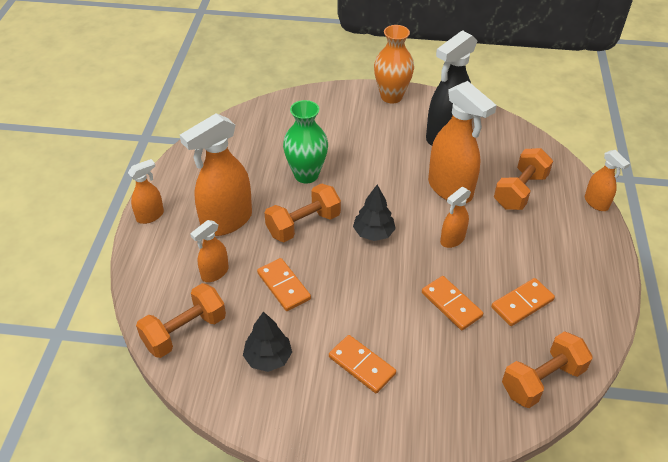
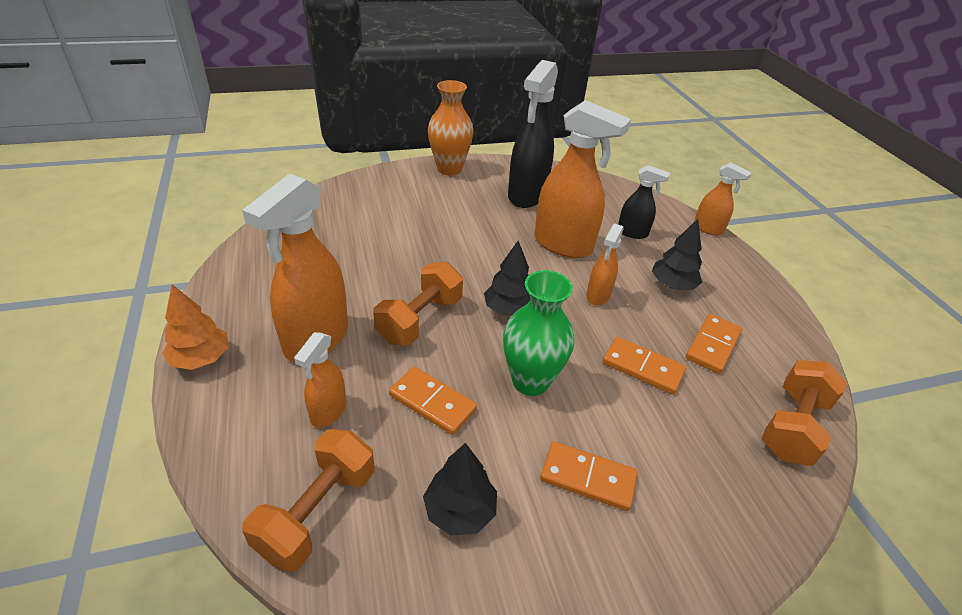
camera: 25 degrees left, 5 degrees down
(150, 216) = (201, 358): orange spray bottle -> orange tree
(306, 175) = (395, 263): green vase -> green vase (530, 381)
(520, 191) = (632, 233): orange dumbbell -> black spray bottle
(523, 246) = (672, 285): none -> black tree

